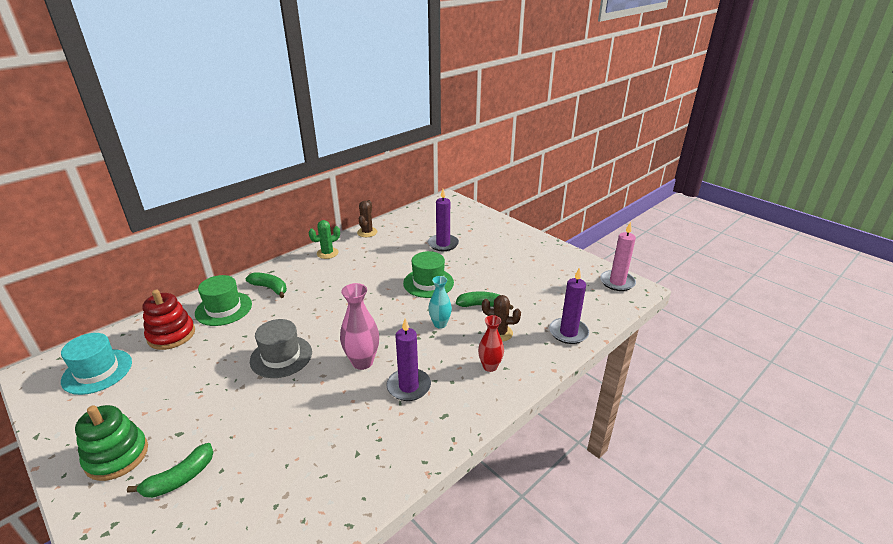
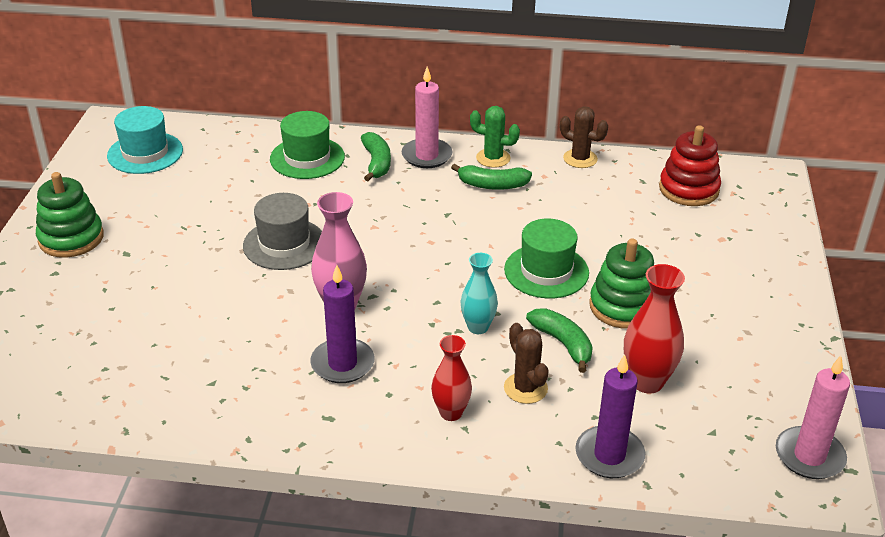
camera: 50 degrees right, 5 degrees up
(171, 335) = (234, 156): red stacking toy -> red stacking toy (688, 189)
(180, 478) = (81, 290): green banana -> green banana (492, 185)
(292, 270) = (427, 156): none -> pink candle
(367, 232) = (580, 159): brown cactus -> brown cactus turned 60 degrees clockwise
(443, 244) = (650, 234): purple candle -> none
(479, 276) = (623, 306): none -> green stacking toy
(533, 296) = (647, 382): none -> red vase

